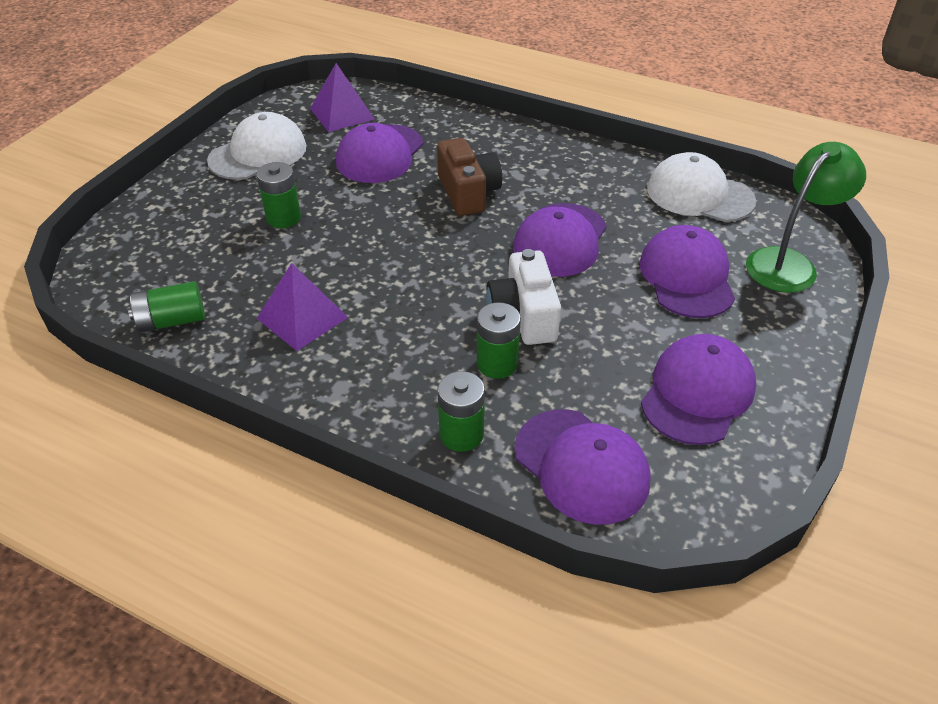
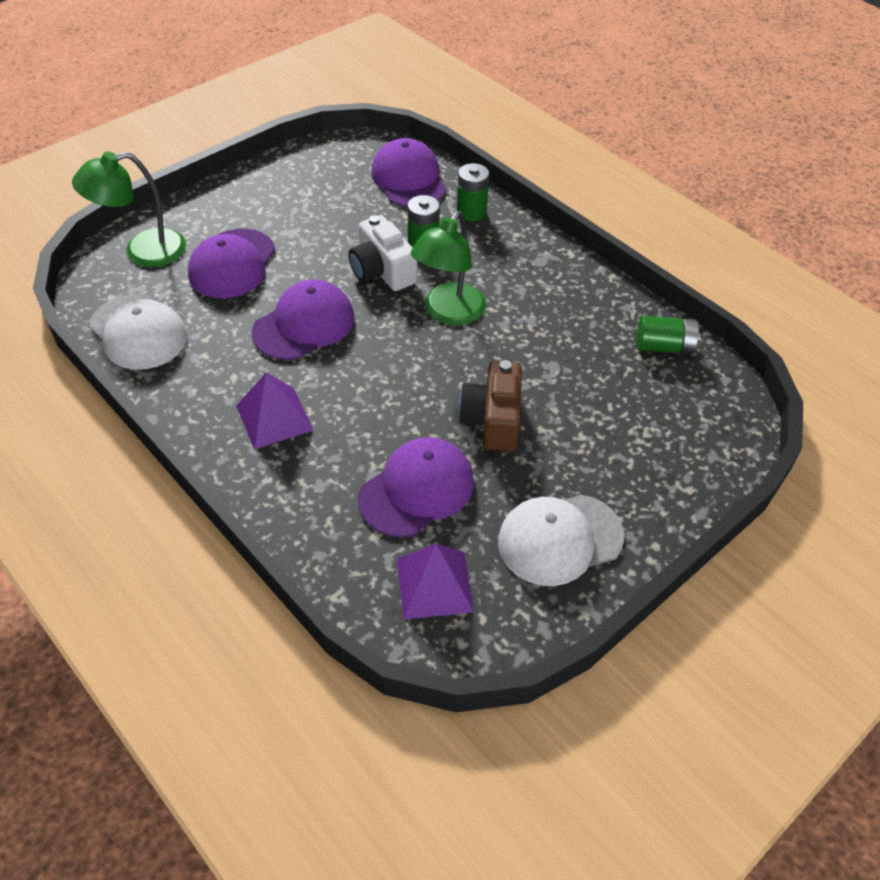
camera: 160 degrees left, 5 degrees up
(283, 218) = (549, 428): green battery -> none
(302, 317) = (555, 319): purple pyramid -> purple pyramid (274, 417)
(423, 291) = (448, 313): none -> green lamp
(468, 193) = (352, 402): brown camera -> brown camera (492, 420)
(523, 316) = (382, 271): white camera -> white camera turned 135 degrees clockwise
(697, 393) = (305, 193): purple cap -> none

